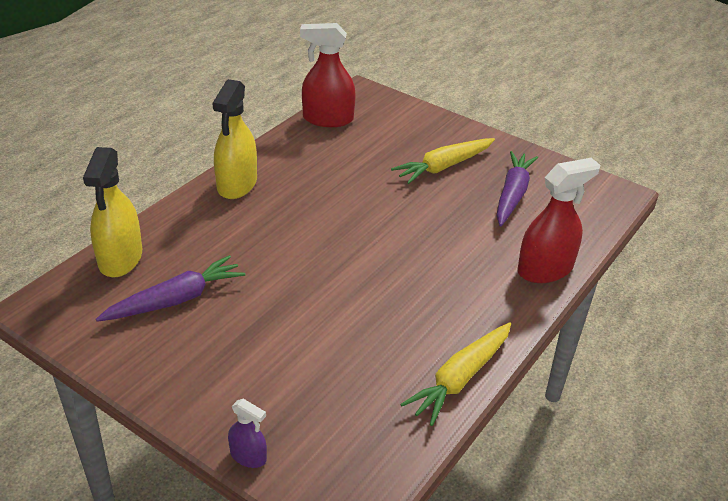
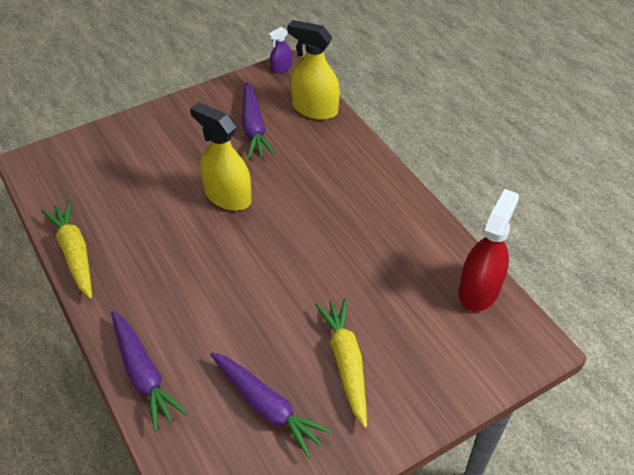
camera: 115 degrees right, 10 degrees up
(237, 184) = (382, 190): yellow spray bottle -> yellow spray bottle (227, 196)
(248, 456) = (98, 132): purple spray bottle -> purple spray bottle (281, 68)
(545, 269) = (143, 374): red spray bottle -> purple carrot

